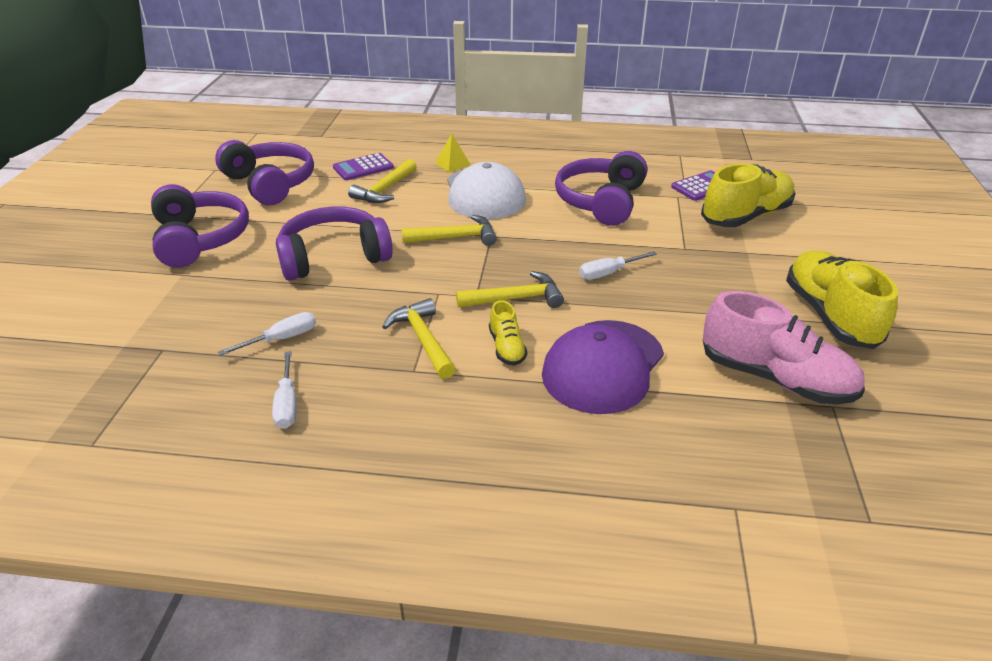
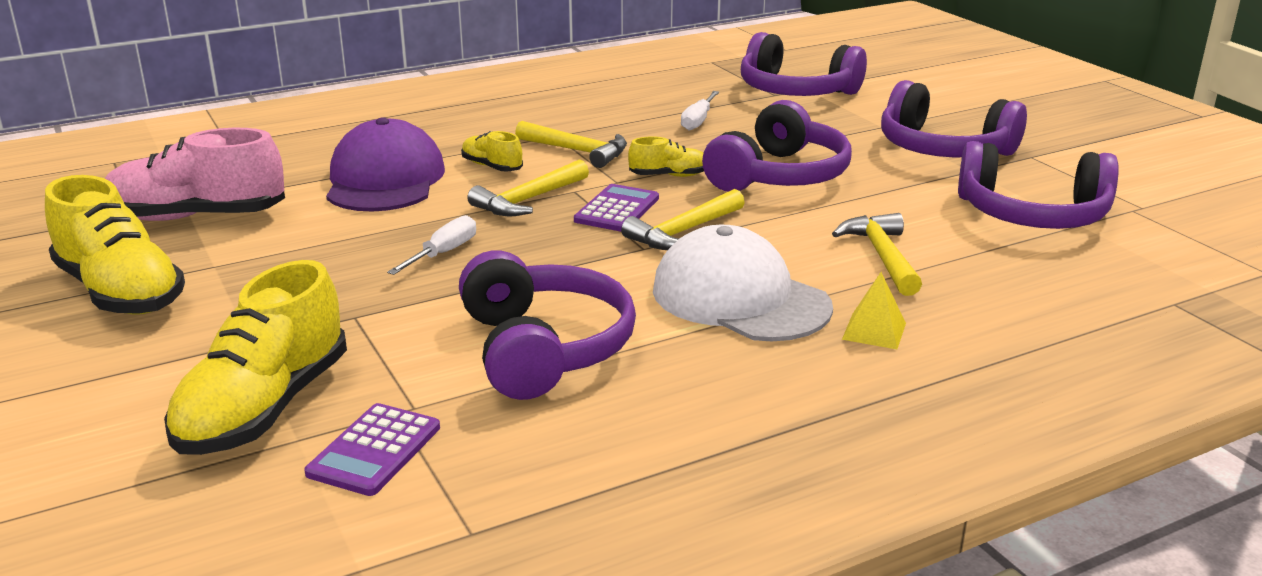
camera: 145 degrees right, 10 degrees down
(138, 346) = (796, 91): none -> purple headphones
(287, 404) = (623, 100): white screwdriver -> none
(363, 167) = (982, 275): purple calculator -> purple calculator (617, 209)
(397, 285) = (669, 176): none -> yellow shoe

